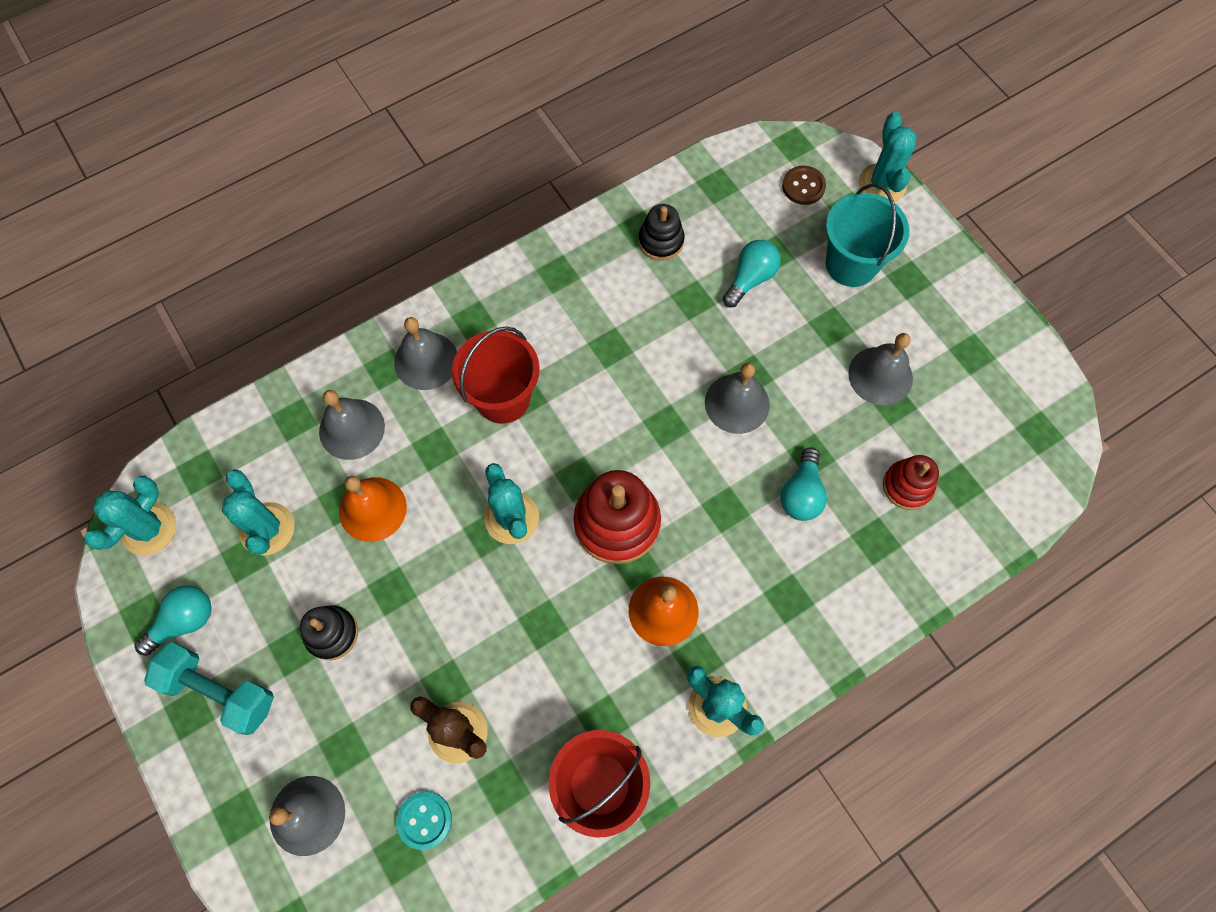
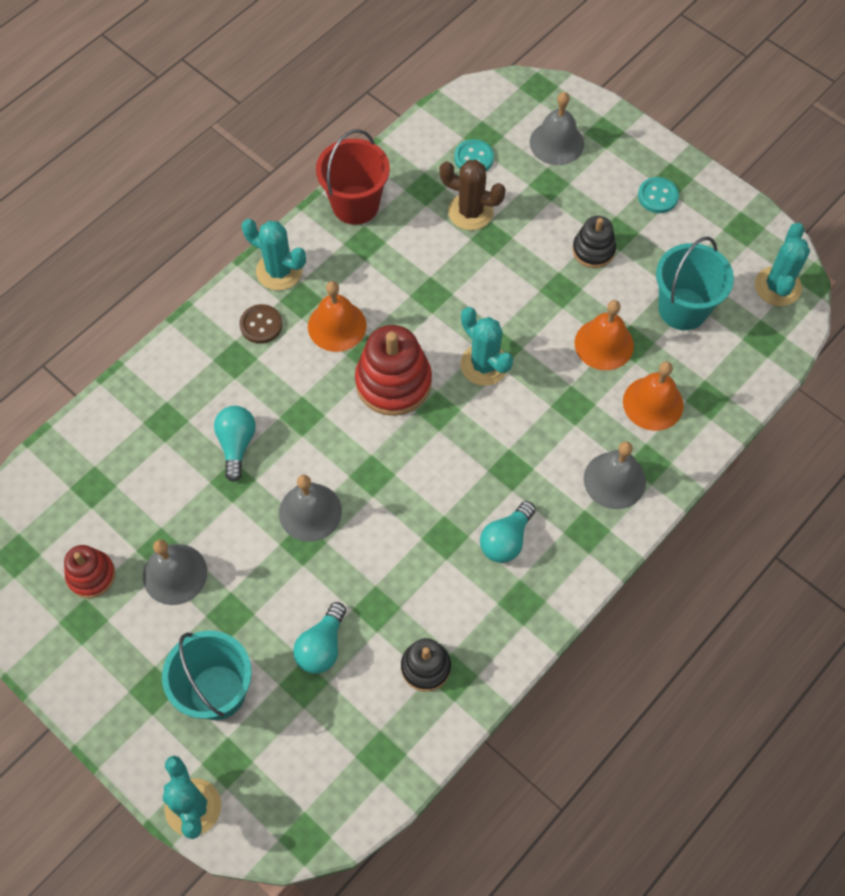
camera: 165 degrees right, 5 degrees down
(184, 621) = (710, 232): turquoise light bulb -> turquoise light bulb (506, 540)
(219, 691) = (658, 196): turquoise dumbbell -> turquoise button
(267, 529) = (682, 309): turquoise cactus -> turquoise bucket
(352, 429) = (653, 403): grey bell -> orange bell
(503, 398) = (529, 463): red bucket -> none
(803, 186) = (283, 779): brown button -> brown button (261, 325)
(907, 486) = (141, 474): red stacking toy -> red stacking toy (91, 575)

